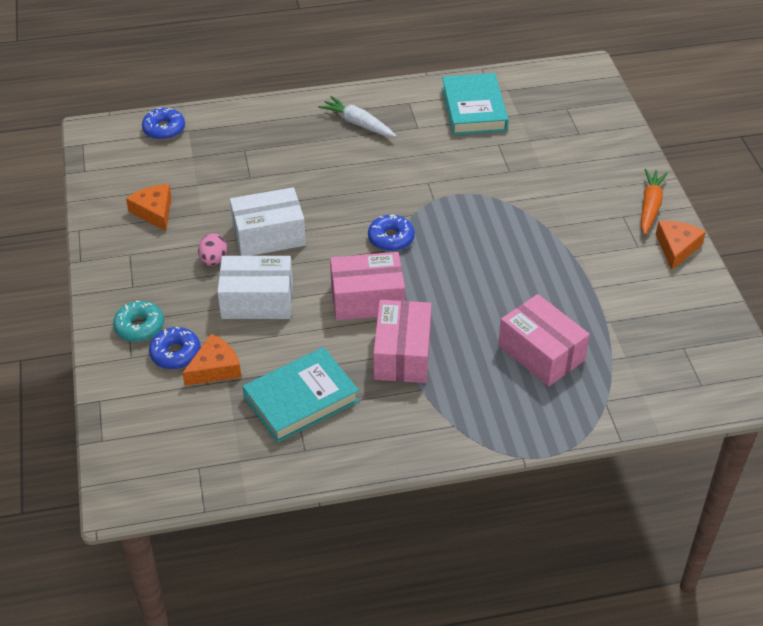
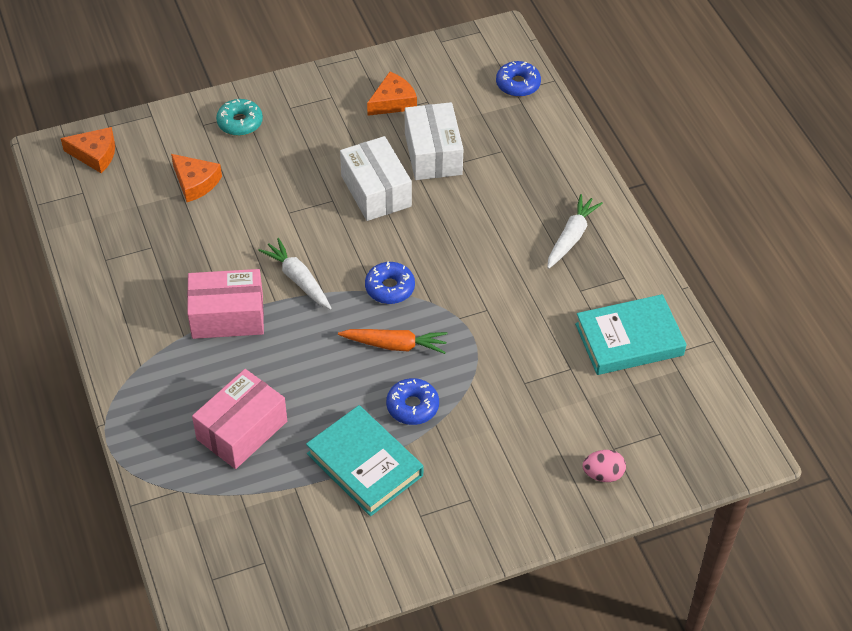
camera: 80 degrees right, 5 degrees up
(175, 353) = (210, 153): blue donut -> blue donut (412, 406)
(213, 260) = (334, 156): pink egg -> pink egg (603, 474)
(257, 300) = (284, 197): white box -> white box (433, 154)
(301, 399) = (163, 248): turquoise book -> turquoise book (364, 464)
(367, 299) = (298, 279): pink box -> white carrot
(650, 206) = (493, 527): orange carrot -> orange carrot (395, 345)
(676, 247) = (425, 555): orange cheese -> orange cheese (95, 154)

